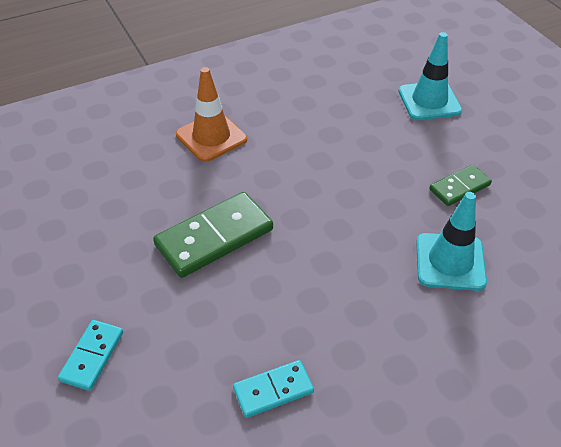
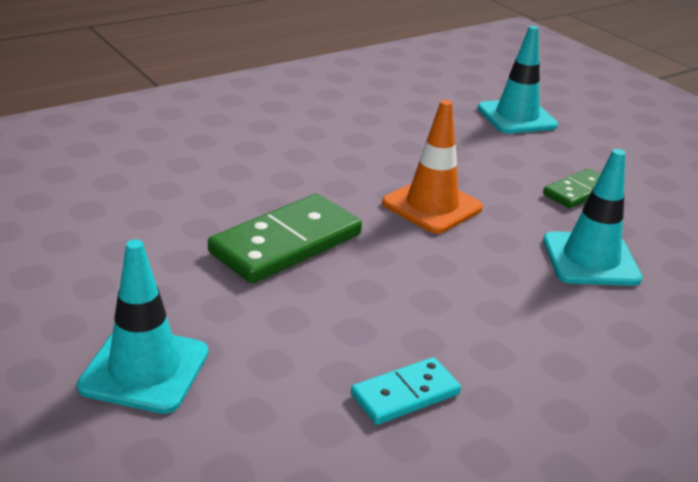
camera: 10 degrees left, 15 degrees down
(92, 356) = (144, 369): turquoise domino -> turquoise traffic cone
(211, 137) = (258, 149): orange traffic cone -> orange traffic cone (432, 206)

